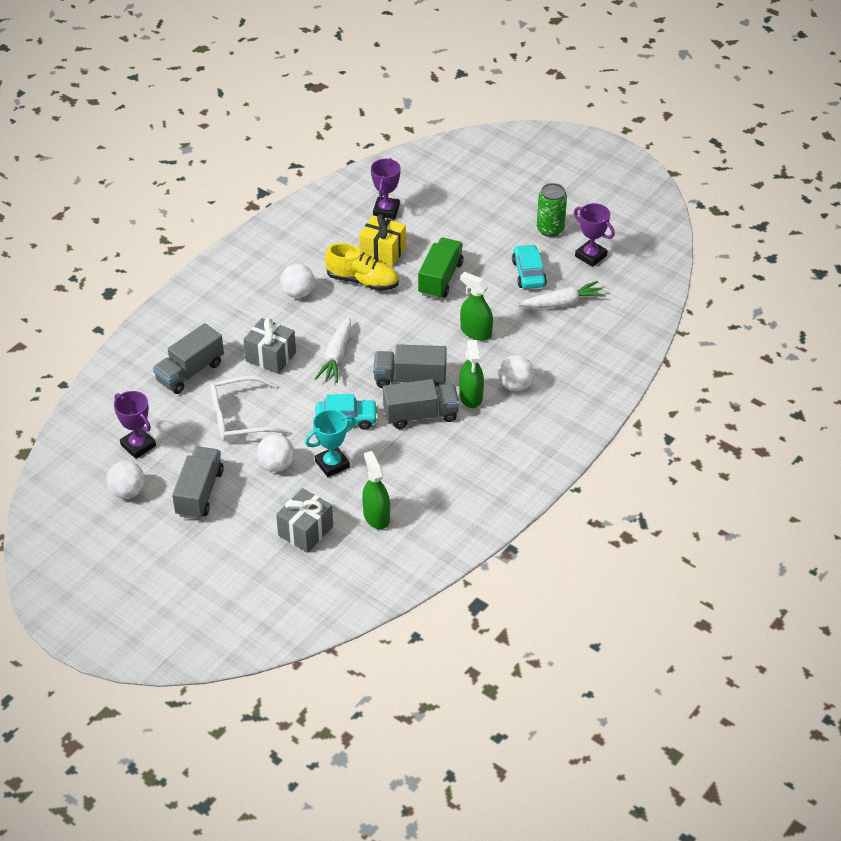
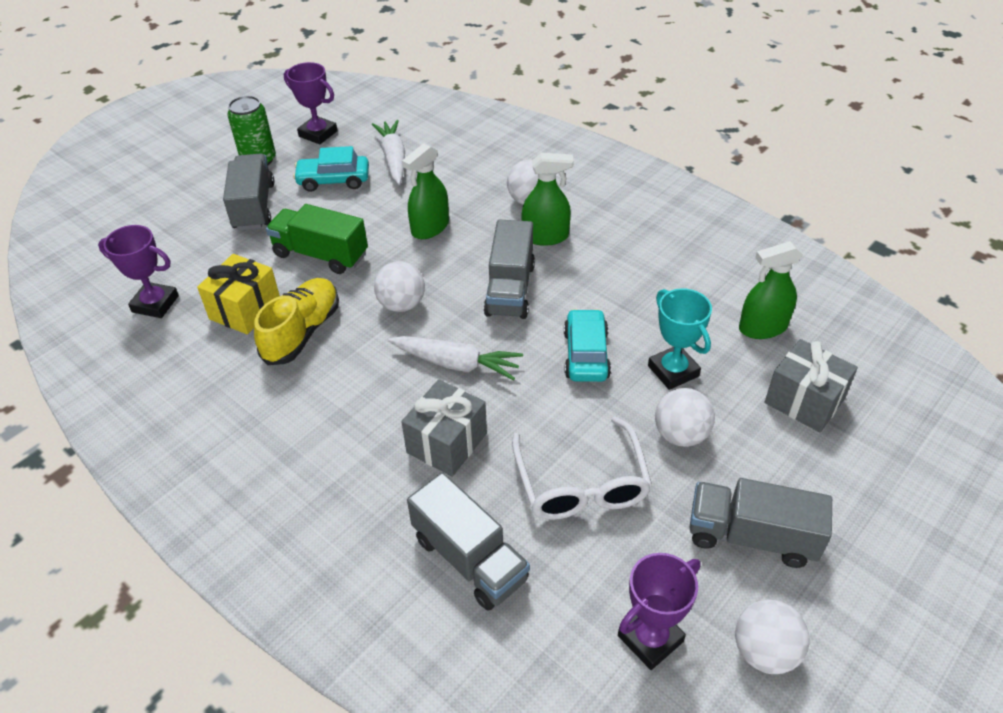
camera: 85 degrees left, 0 degrees up
(298, 293) = (307, 408): white ball -> white ball (401, 305)
(421, 415) = (578, 281): grey truck -> grey truck (254, 206)
(590, 256) = (318, 134): purple trophy -> purple trophy turned 75 degrees clockwise

